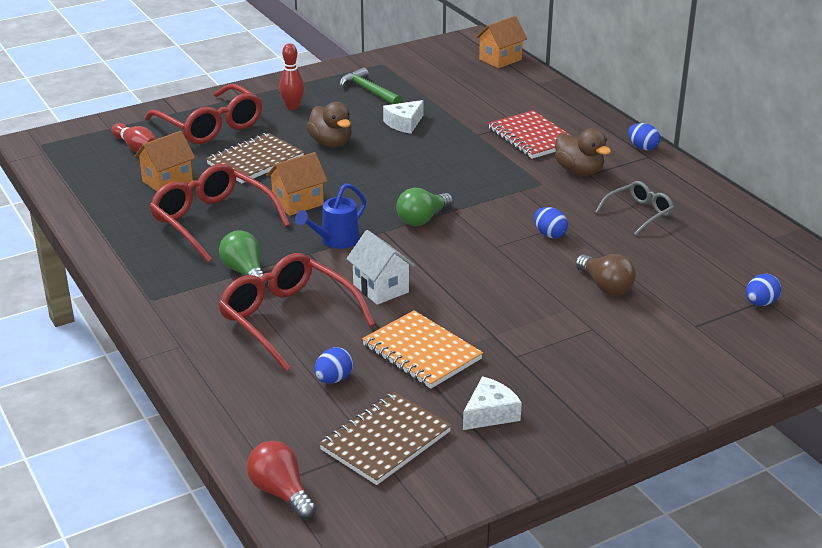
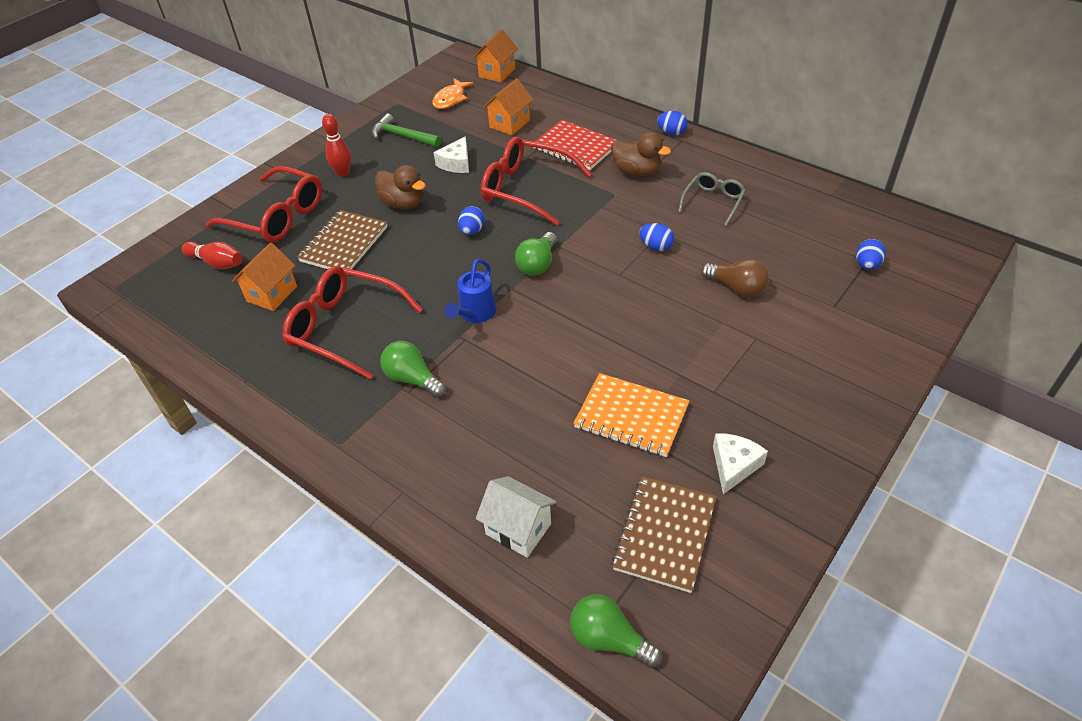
camera: 20 degrees left, 15 degrees up
(281, 492) = (609, 639): red light bulb -> green light bulb
(287, 319) = (486, 421): red glasses -> red glasses (526, 189)
(298, 203) = (413, 281): orange house -> orange house (509, 124)
(333, 379) = (572, 478): blue egg -> blue egg (472, 231)
(380, 288) = (549, 355): white house -> white house (518, 529)
(437, 71) = (450, 99): none -> orange fish

